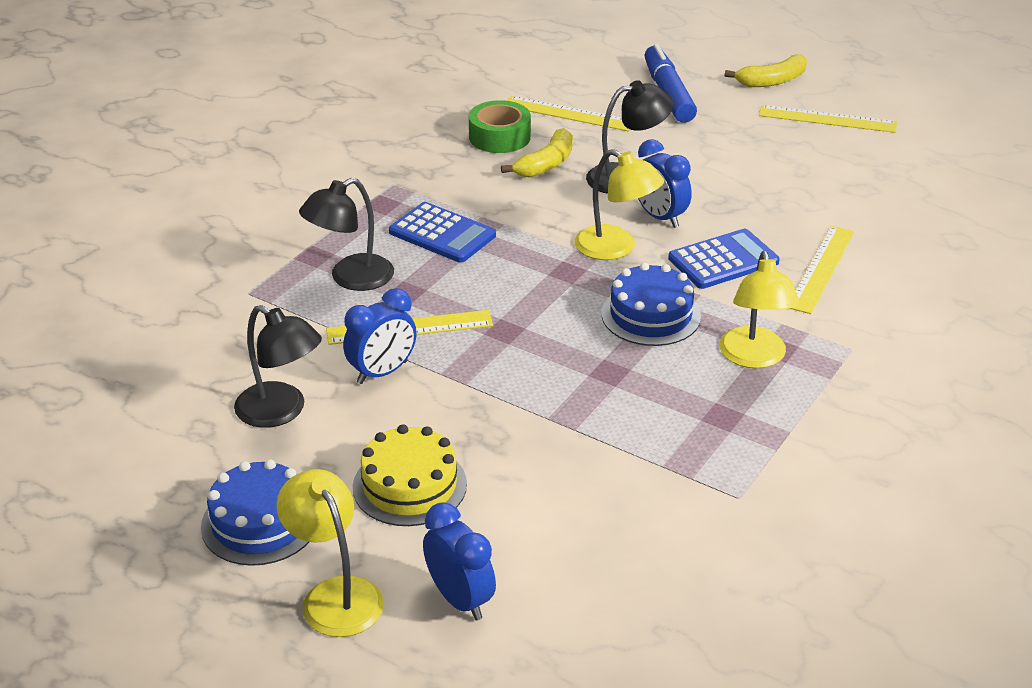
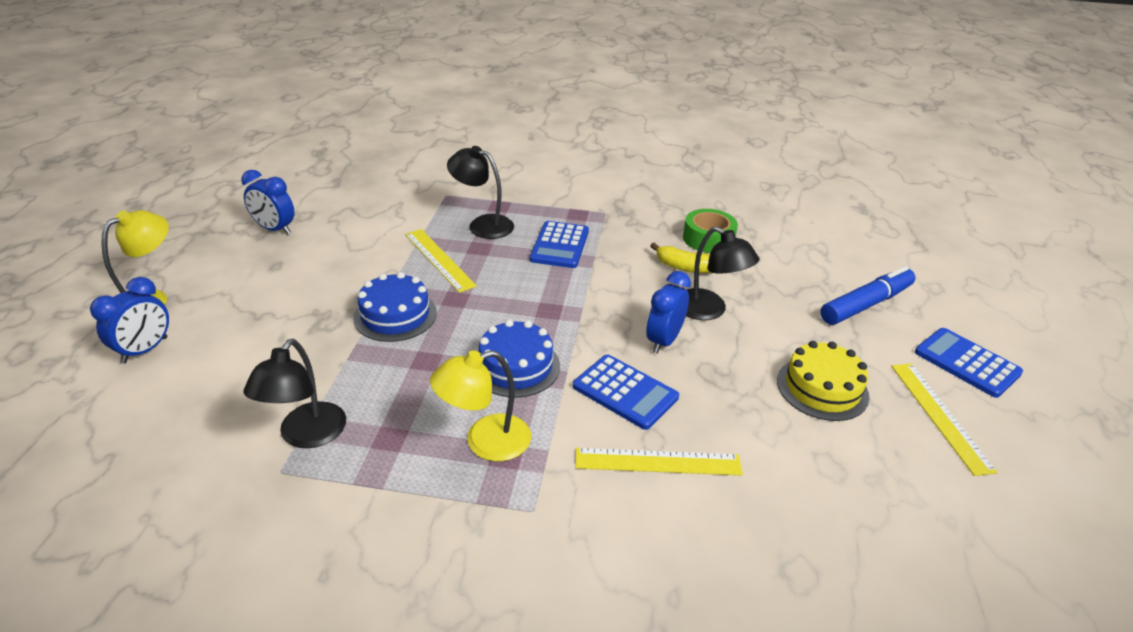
camera: 65 degrees right, 0 degrees up
(260, 522) = (218, 256): blue cake -> blue cake (395, 315)
(281, 412) = (328, 236): black lamp -> black lamp (306, 436)
(382, 372) = (383, 261): blue clock -> blue clock (275, 229)
(409, 485) = (263, 301): yellow cake -> yellow cake (822, 388)
(569, 114) = (775, 261): yellow ruler -> none
(616, 248) = (599, 327): yellow lamp -> none
(772, 81) = (967, 363): yellow banana -> blue calculator

